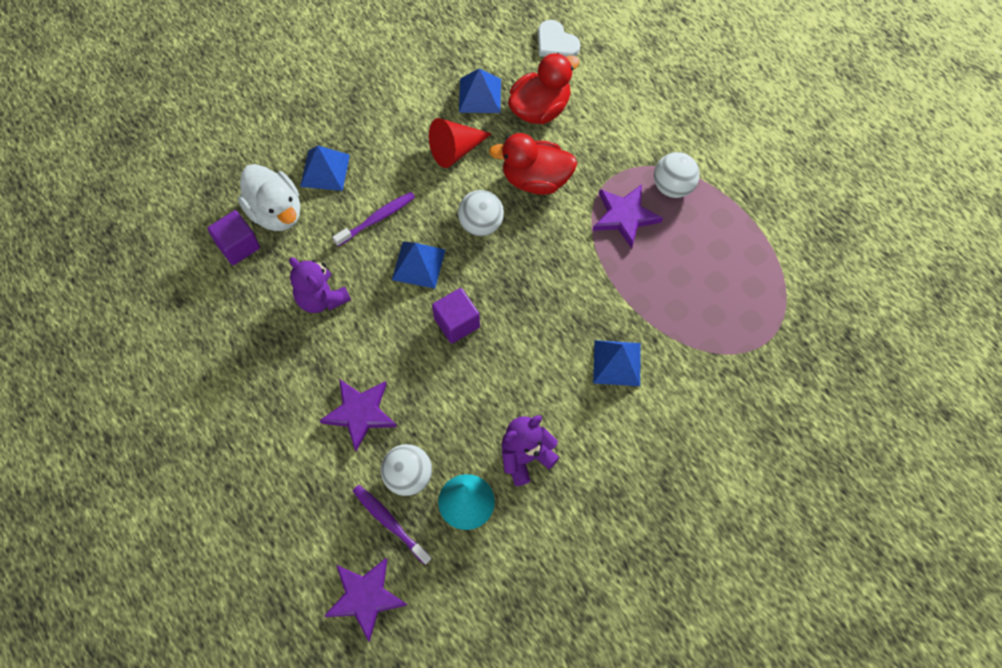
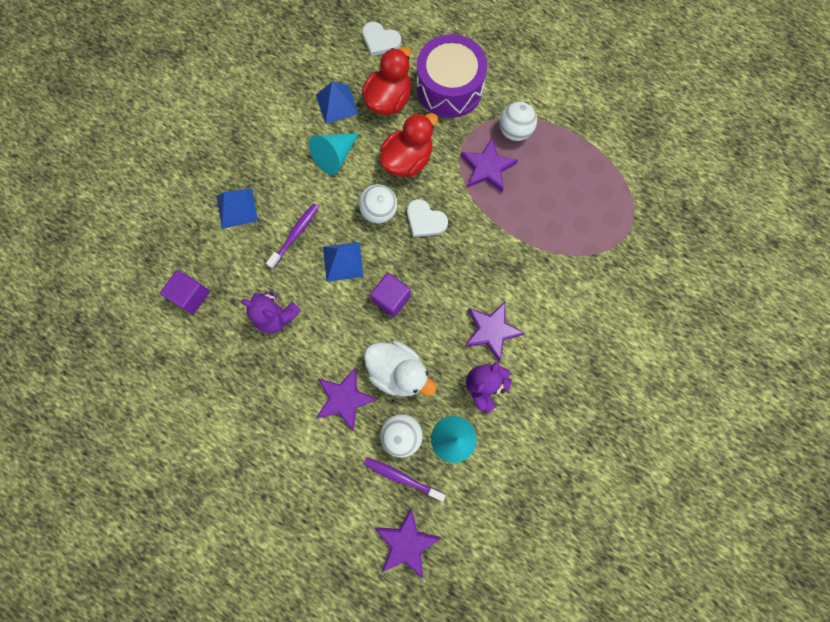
camera: 20 degrees left, 10 degrees up
(276, 212) = (211, 257): white duck -> white duck (398, 372)
(455, 150) = (335, 156): red cone -> turquoise cone
(529, 250) = (425, 220): none -> white heart
(535, 179) = (407, 160): red duck -> red duck turned 150 degrees clockwise
(558, 397) = (491, 330): none -> purple star
(615, 117) = (449, 88): none -> purple drum
(617, 362) = (525, 287): blue pyramid -> none

